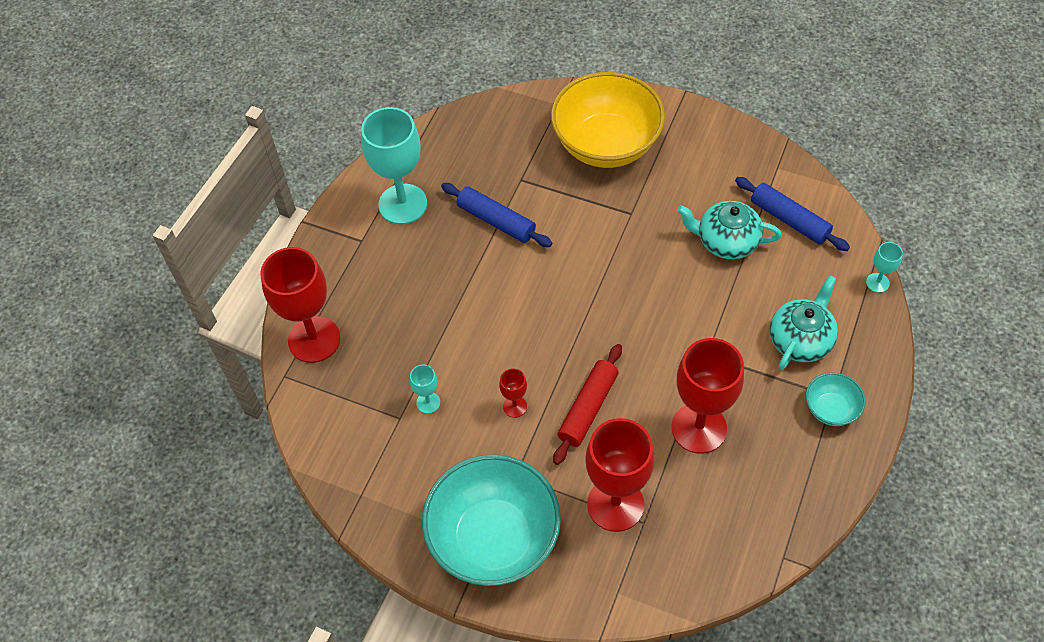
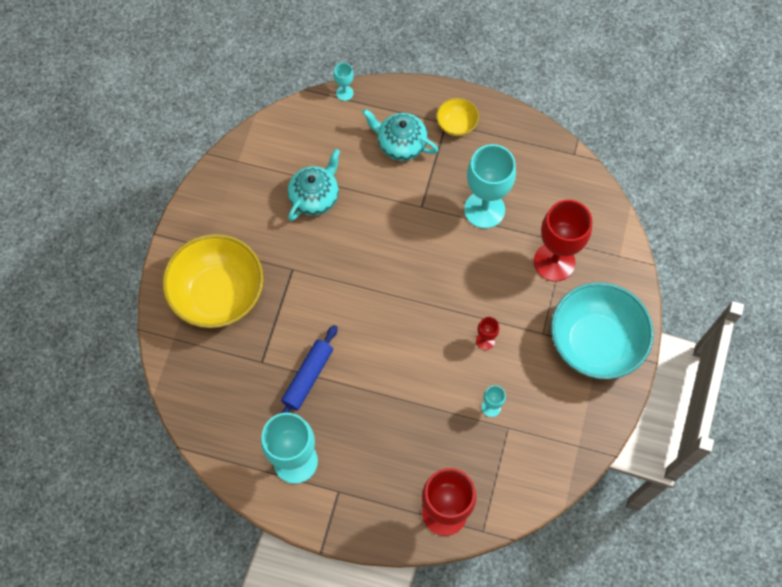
camera: 100 degrees left, 10 degrees up
(588, 408) = (479, 287): red rolling pin -> none
(699, 428) = (484, 209): red goblet -> turquoise goblet
(726, 241) = (315, 196): turquoise teapot -> turquoise teapot turned 150 degrees counterclockwise
(789, 220) = (290, 152): blue rolling pin -> none
(831, 409) = (456, 125): turquoise bowl -> yellow bowl

